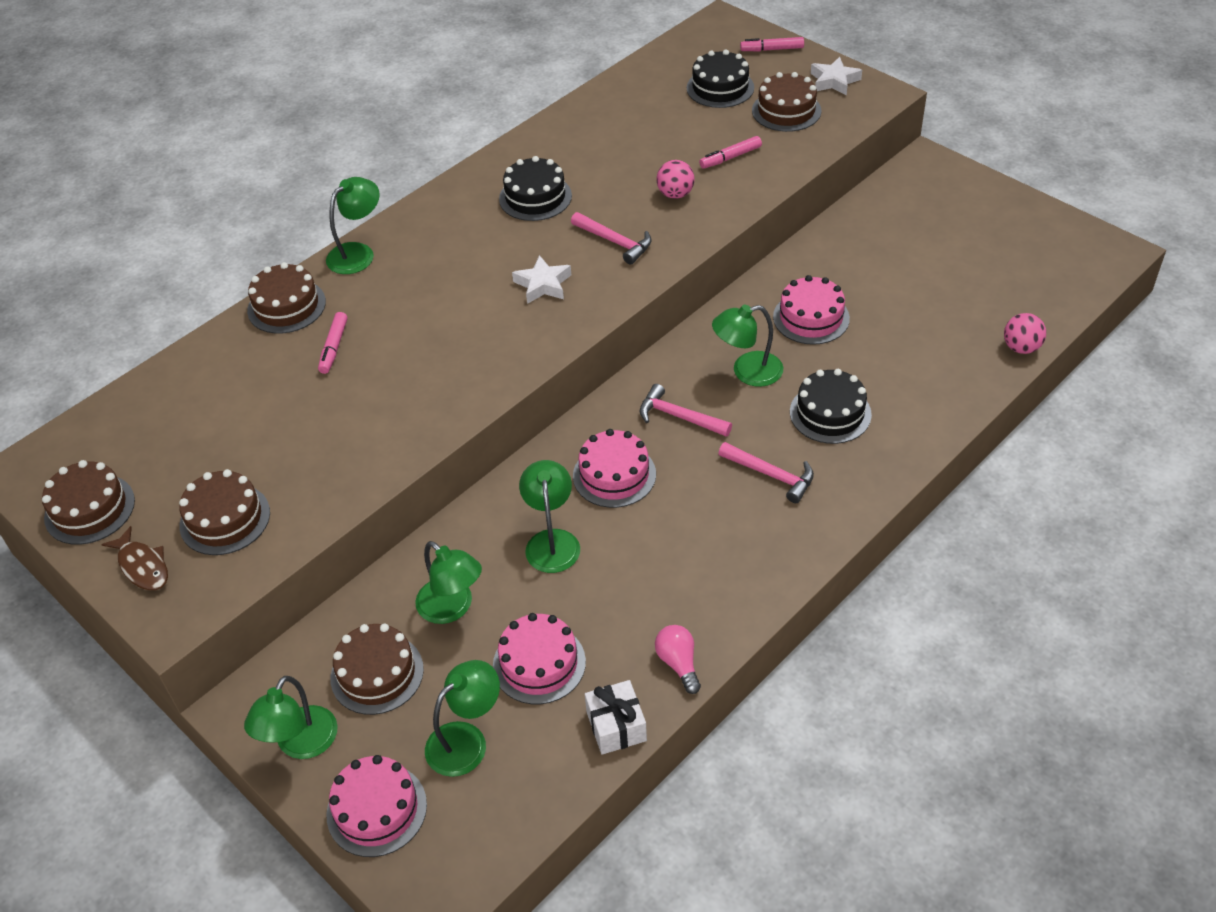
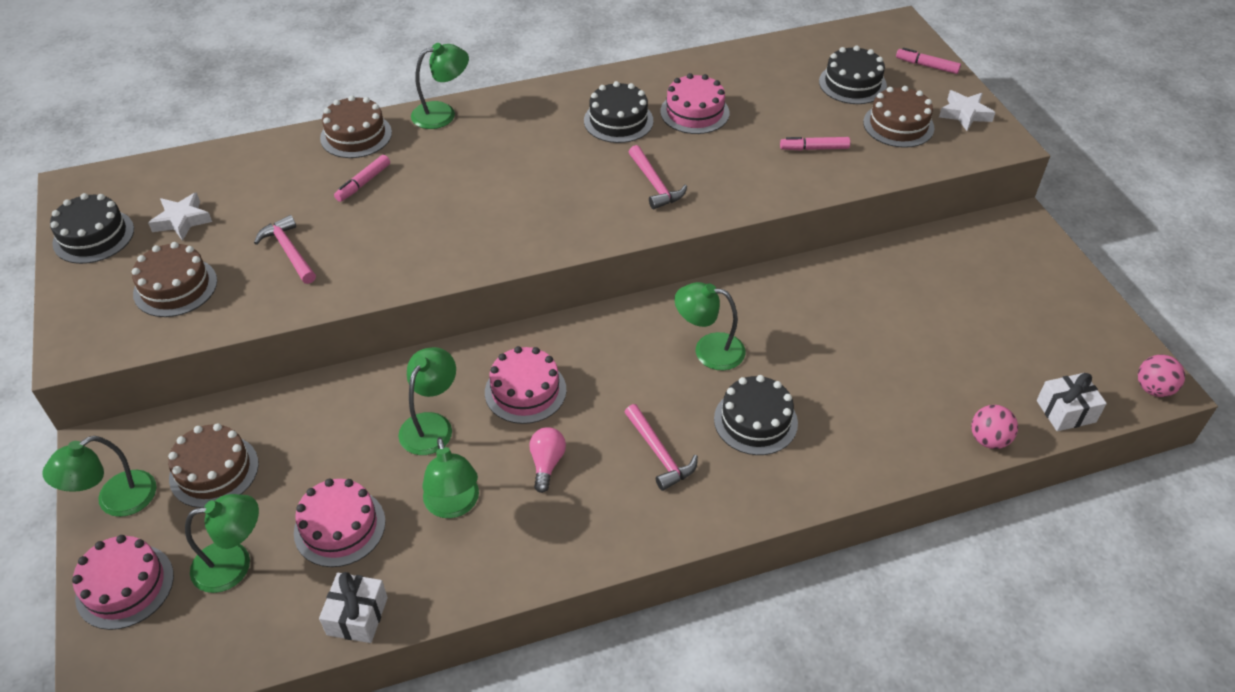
camera: 25 degrees right, 0 degrees up
(89, 509) = (93, 236): brown cake -> black cake
(142, 566) = (91, 298): brown fish -> none
(452, 608) = (311, 444): green lamp -> green lamp (454, 505)
(543, 284) = (566, 197): white star -> white star (182, 220)
(675, 194) = (740, 163): pink ball -> pink ball (1153, 389)
(678, 663) = (450, 587): pink light bulb -> pink light bulb (547, 464)
(679, 417) = (619, 364): pink hammer -> pink hammer (289, 251)
(811, 317) = (803, 325): pink cake -> pink cake (694, 112)
(1062, 300) = (1066, 411): none -> white gift

